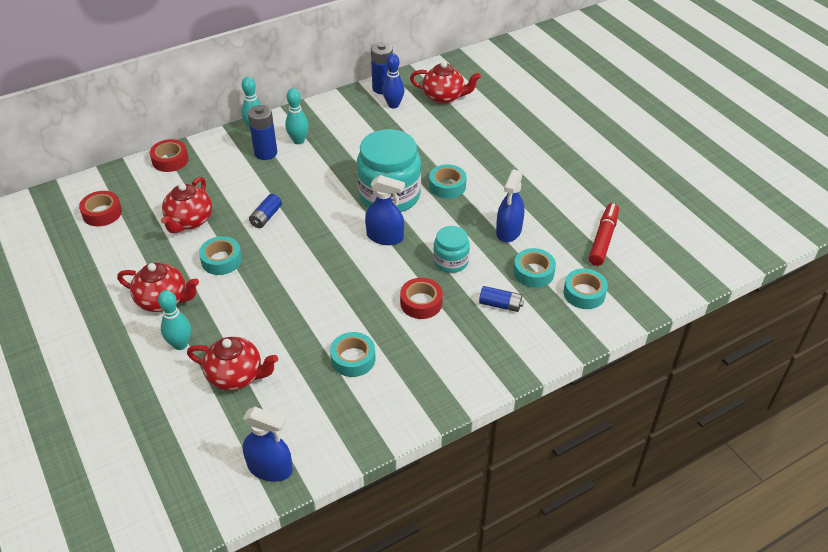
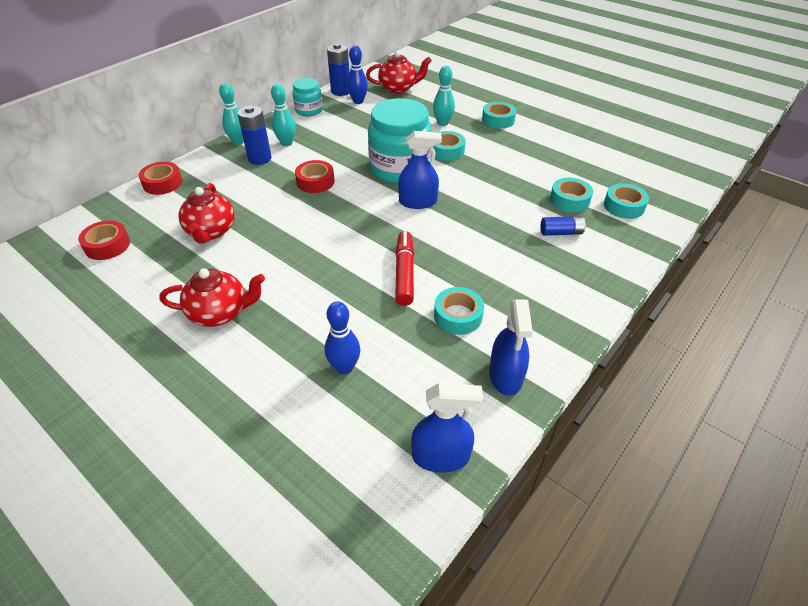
camera: 20 degrees left, 0 degrees up
(180, 344) = (263, 352): turquoise bowling pin -> turquoise bowling pin (442, 123)
(221, 260) = (265, 259): turquoise tape -> turquoise tape (498, 120)
(236, 376) = (344, 367): red teapot -> blue bowling pin
(266, 217) = (291, 210): blue battery -> none
(421, 303) = (489, 248): red tape -> red tape (315, 182)
(451, 261) = (492, 208): turquoise jar -> turquoise jar (309, 110)
(508, 231) = (524, 173): blue spray bottle -> blue spray bottle (505, 376)
(603, 239) = (606, 162): red marker -> red marker (404, 273)

